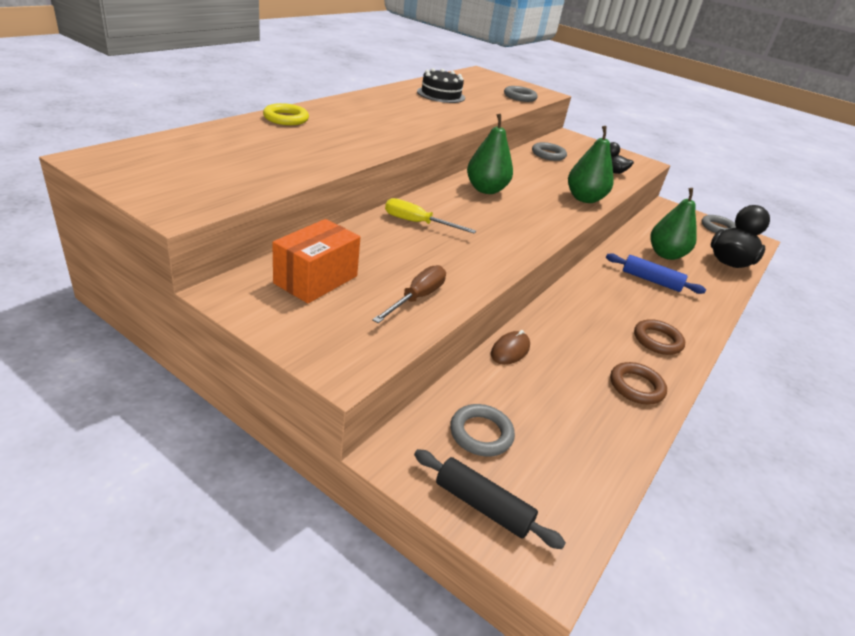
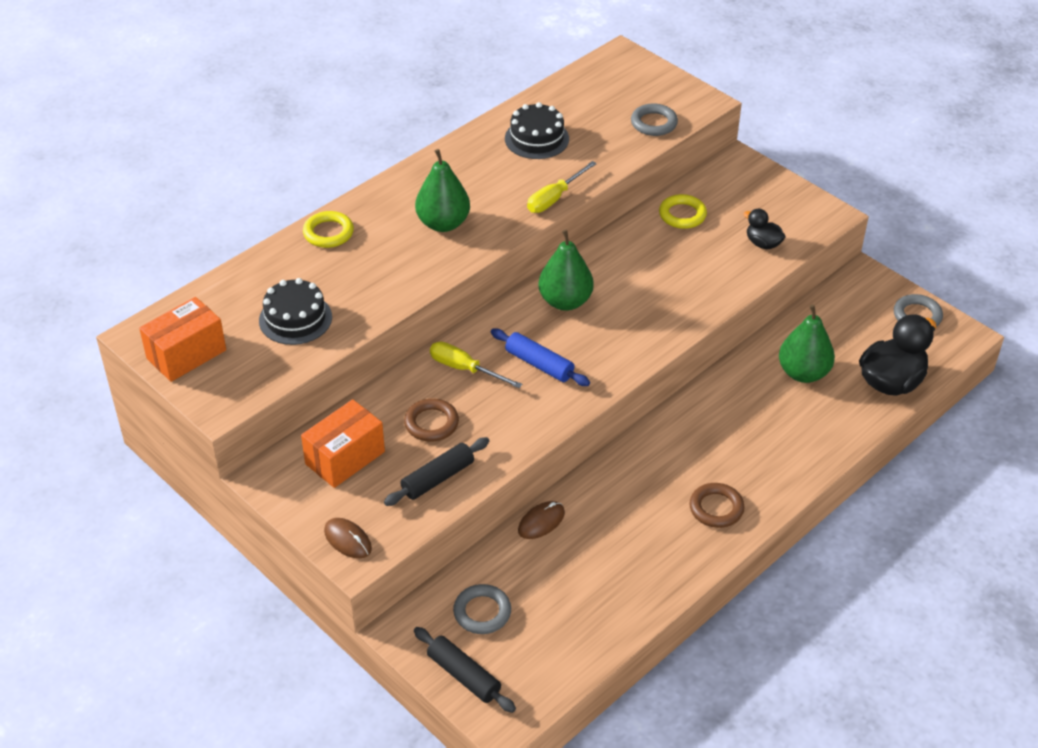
camera: 15 degrees right, 10 degrees up
(142, 174) = (186, 354): none -> orange box
(260, 160) = (295, 319): none -> black cake
(331, 350) = (348, 540): none -> brown mouse
(417, 298) = (437, 478): brown screwdriver -> black rolling pin
(467, 119) = (554, 198): none -> yellow screwdriver
(548, 154) = (682, 215): grey ring -> yellow ring
(584, 199) = (692, 307): green pear -> green pear (443, 223)
(636, 386) = (660, 566): brown ring -> brown ring (431, 423)
(651, 280) = (757, 419): blue rolling pin -> blue rolling pin (539, 364)

